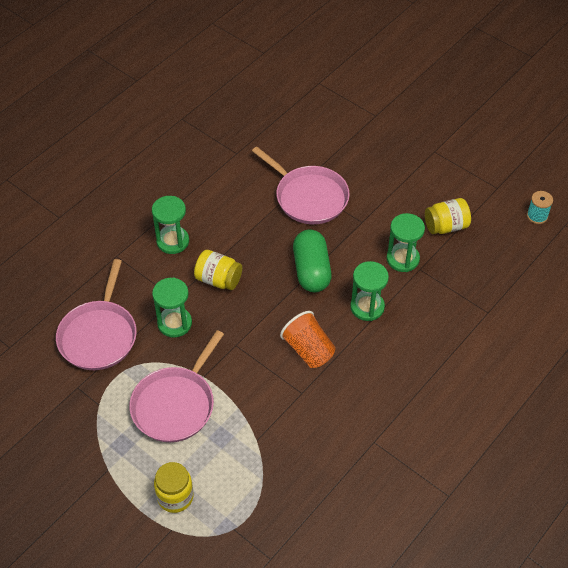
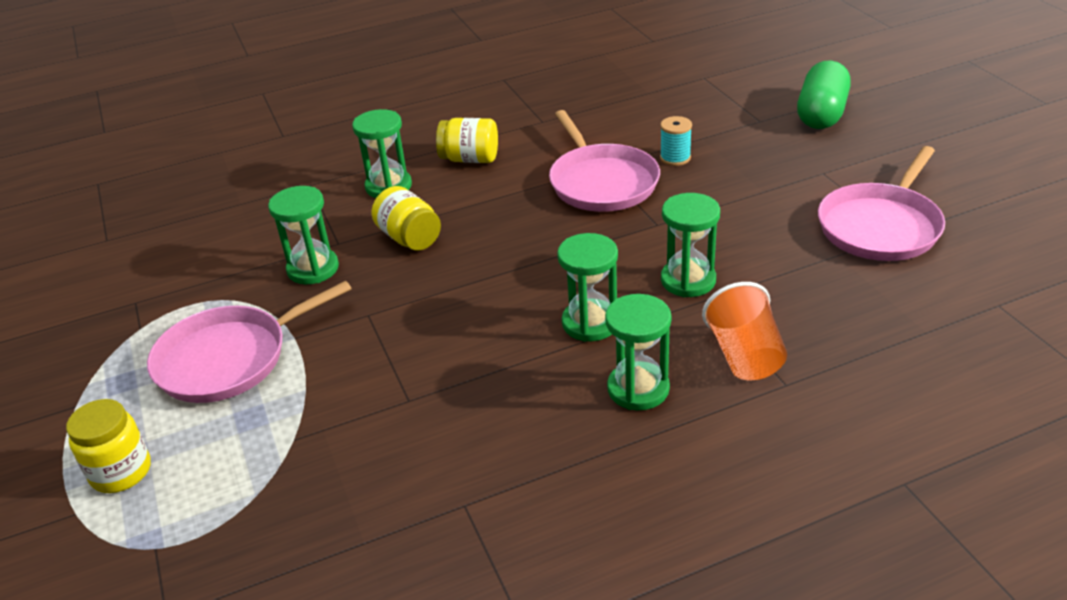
camera: 30 degrees right, 15 degrees down
(99, 335) = (213, 256): pink pan -> pink pan (881, 226)
(308, 350) = (462, 350): orange cup -> orange cup (744, 356)
(311, 270) = (542, 260): green capsule -> green capsule (821, 114)
(417, 341) = (638, 389): none -> green hourglass
(446, 226) = (784, 259): yellow jar -> yellow jar (470, 159)
(537, 216) = (951, 282): turquoise spool -> turquoise spool (675, 158)

